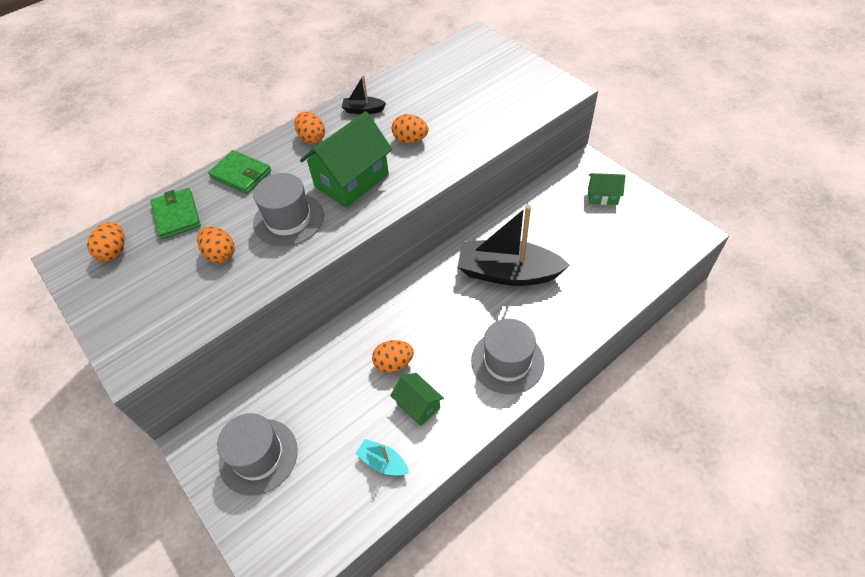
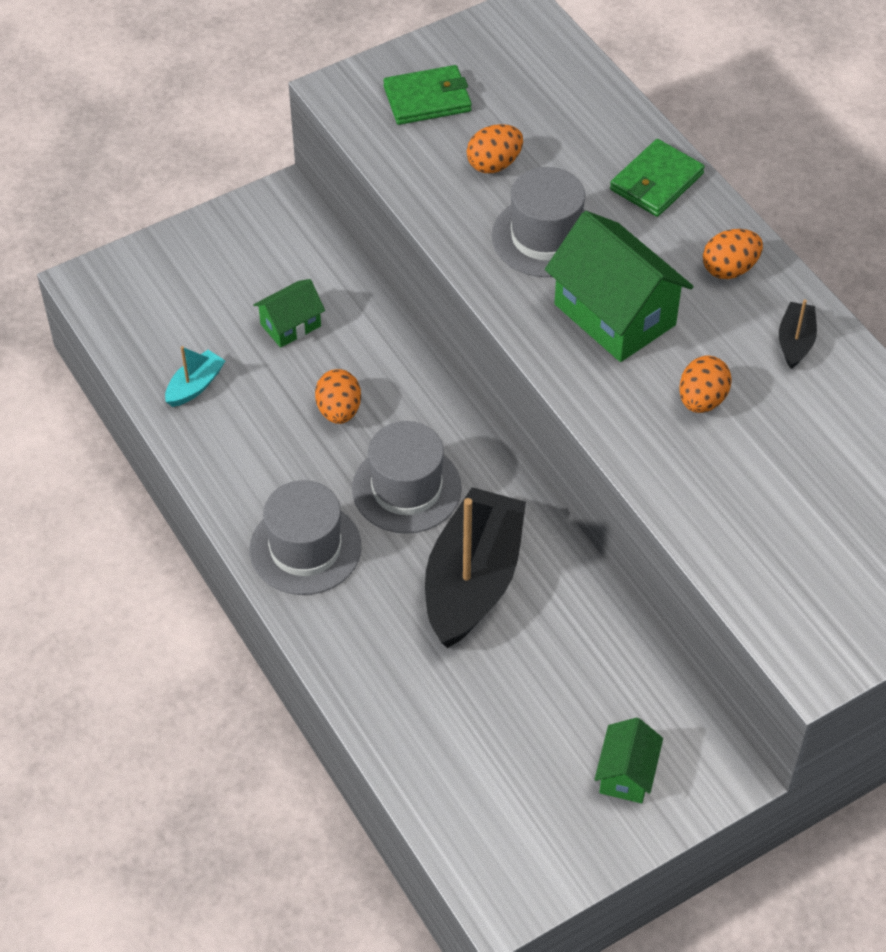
camera: 95 degrees right, 0 degrees up
(114, 251) = (526, 57): orange egg -> none
(177, 215) = (582, 114): green wallet -> green wallet (427, 99)
(258, 456) = (242, 262): grey hat -> grey hat (406, 488)
(418, 405) = (265, 431): green house -> green house (290, 325)

